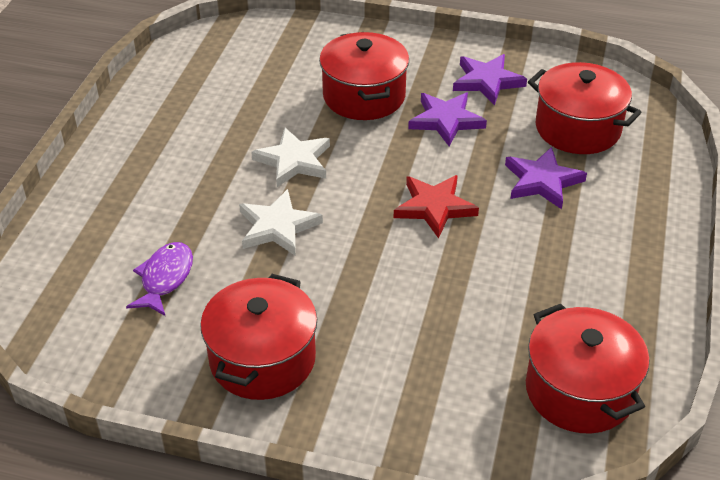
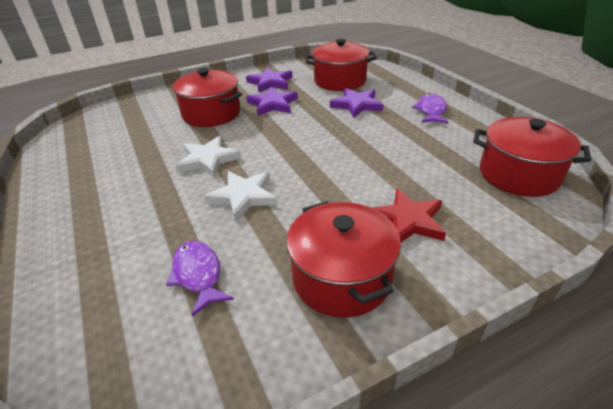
camera: 40 degrees left, 5 degrees down
(434, 207) = (322, 139): red star -> red star (407, 220)
(621, 247) = (431, 111): none -> purple fish

